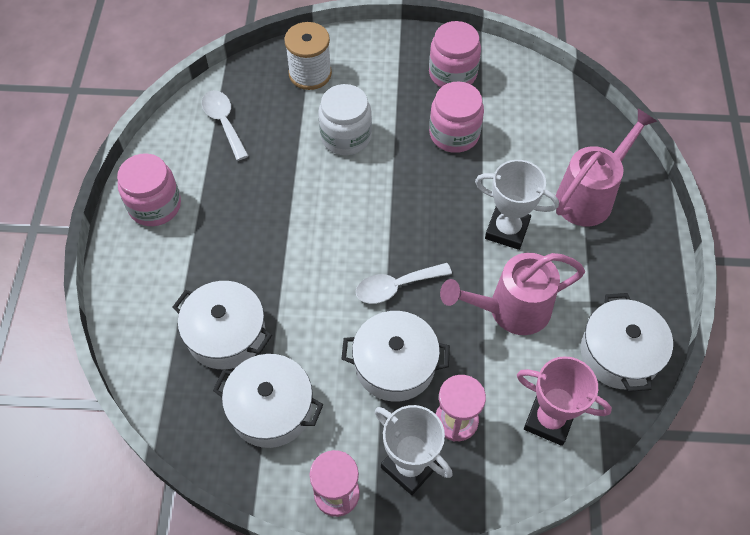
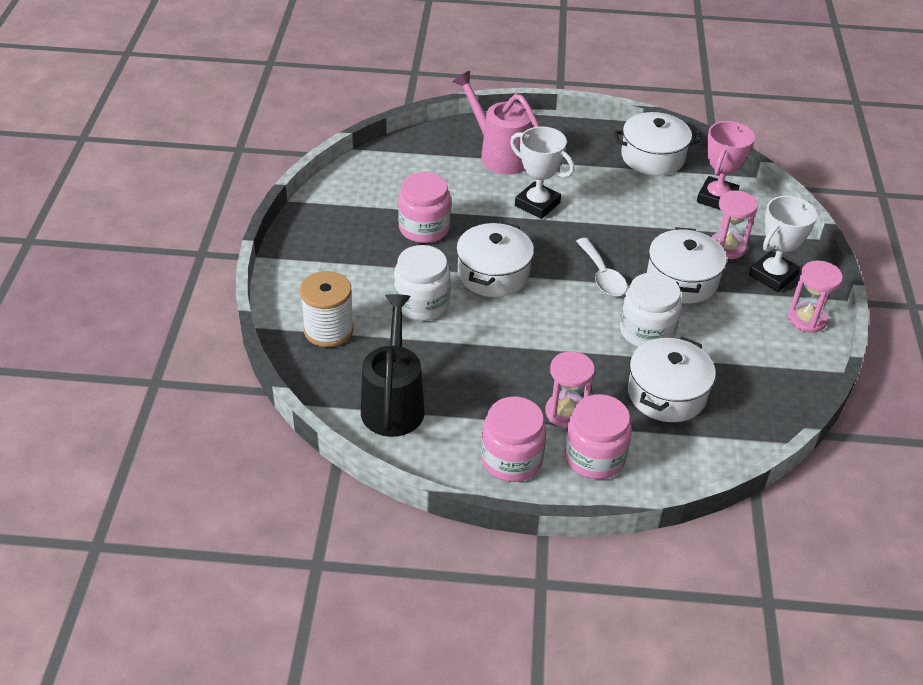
camera: 90 degrees left, 15 degrees down
(206, 248) = (566, 412): none -> pink hourglass
(224, 122) = (393, 403): white spoon -> black watering can
(271, 409) = (739, 360): white pot -> white pot (493, 274)
(312, 323) = (646, 332): none -> white jar
(452, 73) = (344, 224): pink jar -> pink jar (594, 457)
(507, 230) = (537, 204): white trophy -> white trophy turned 75 degrees counterclockwise
(510, 310) = (619, 209): pink watering can -> none

